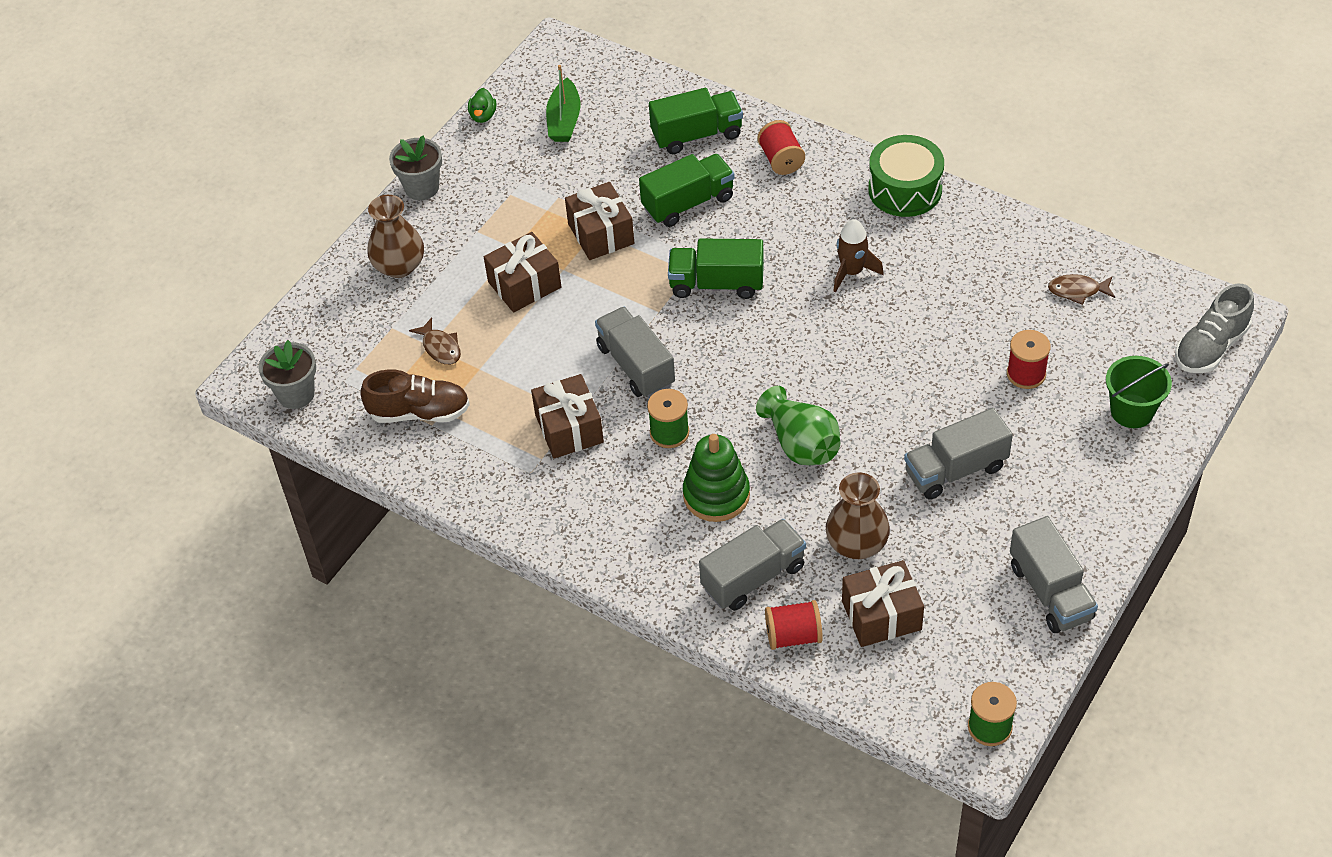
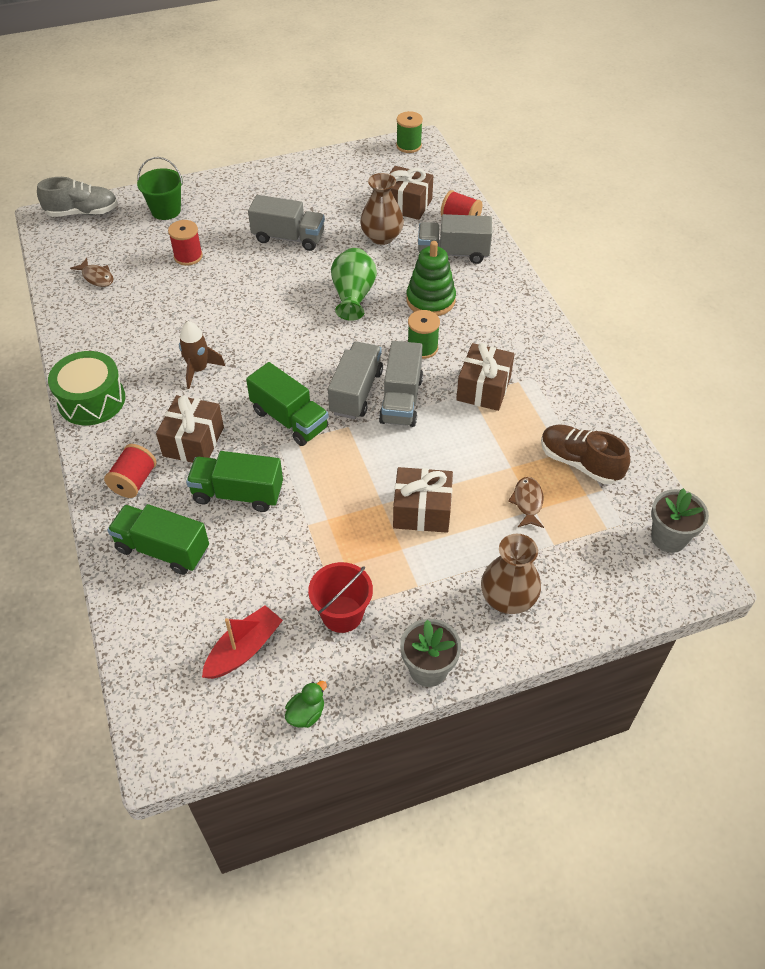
camera: 145 degrees left, 0 degrees up
(517, 180) = (342, 614): none -> red bucket
(564, 120) = (244, 649): green boat -> red boat
(601, 234) = (326, 514): brown gift -> brown gift (193, 441)
(1050, 592) = (315, 171): grey truck -> grey truck (356, 392)

